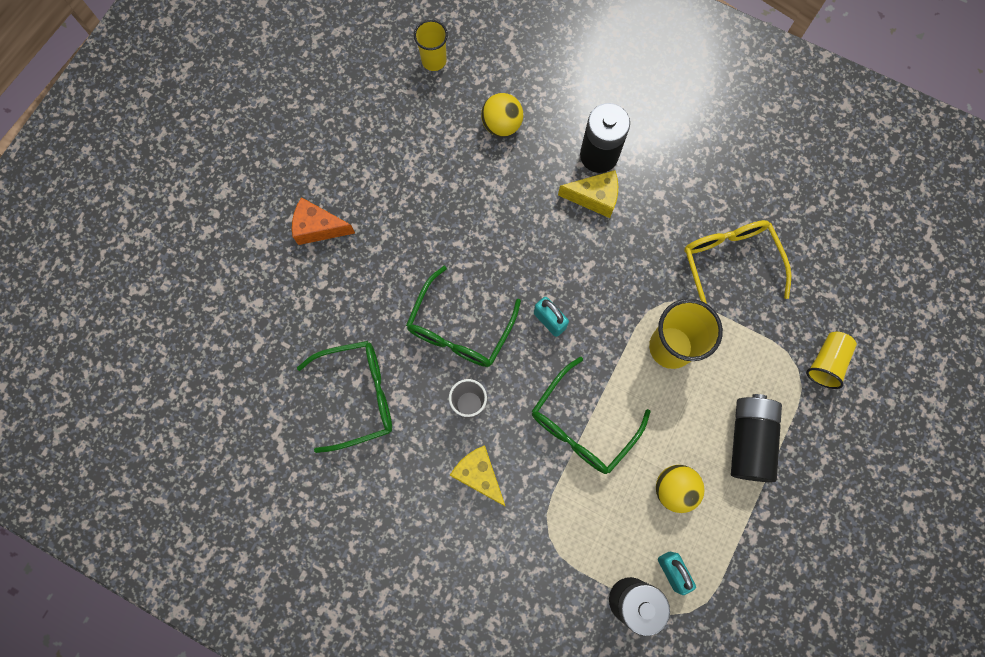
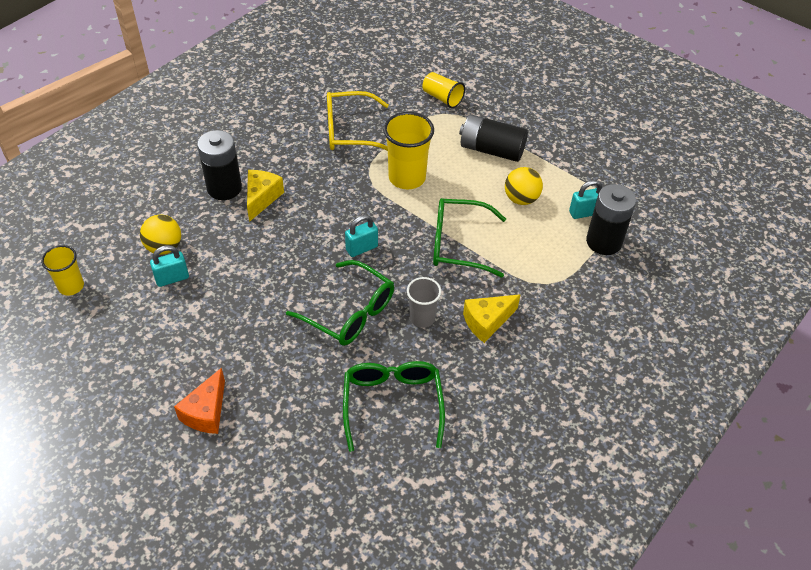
camera: 80 degrees left, 25 degrees down
(464, 146) = (172, 278): none -> turquoise padlock
(582, 425) = (458, 244): green glasses -> green glasses turned 135 degrees clockwise

